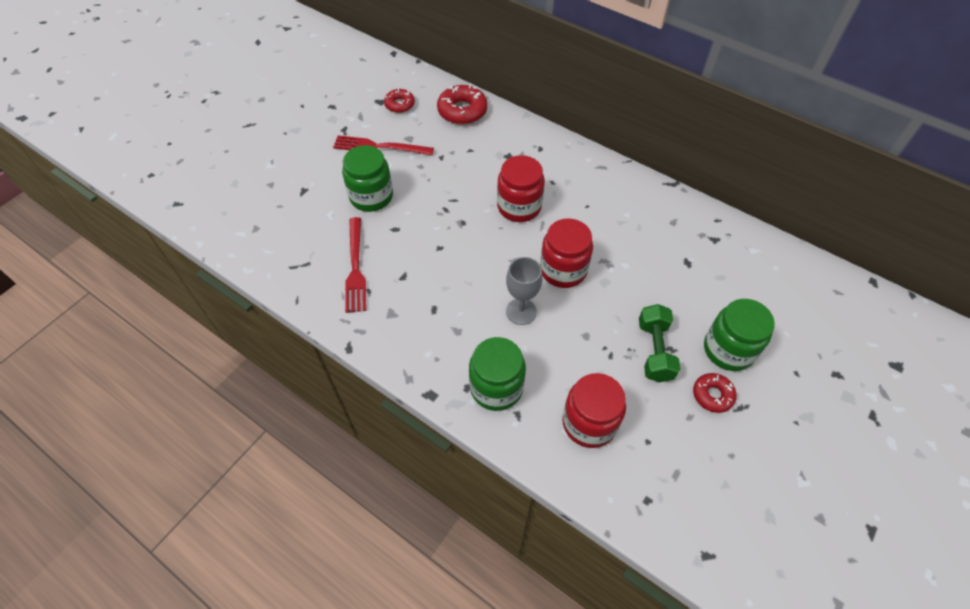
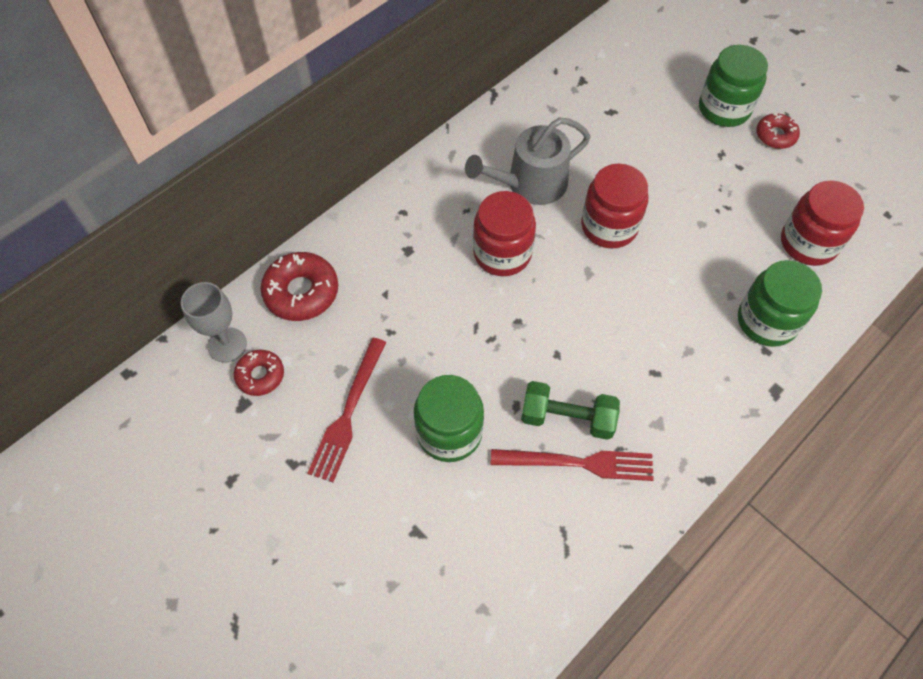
camera: 80 degrees left, 5 degrees up
(521, 311) = (665, 279): grey goblet -> grey goblet (227, 345)
(589, 216) = (530, 184): none -> grey watering can
(654, 351) = (723, 168): green dumbbell -> green dumbbell (567, 418)

